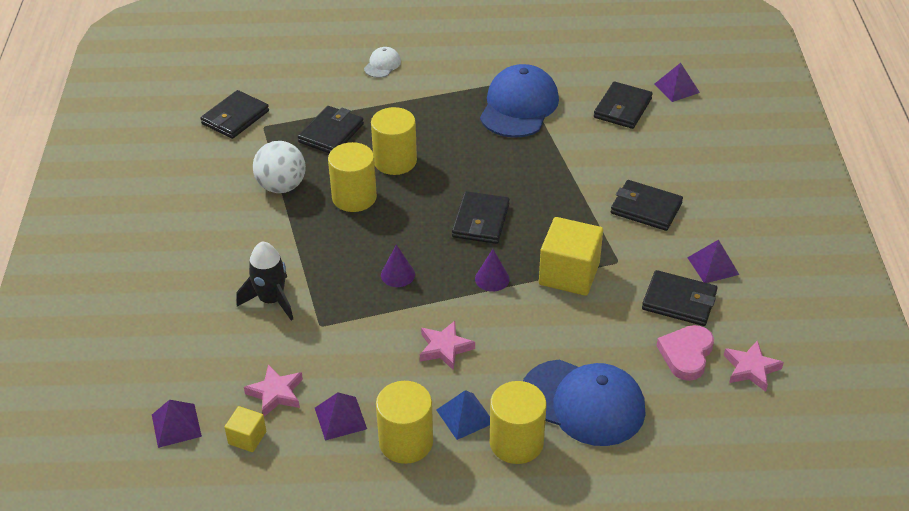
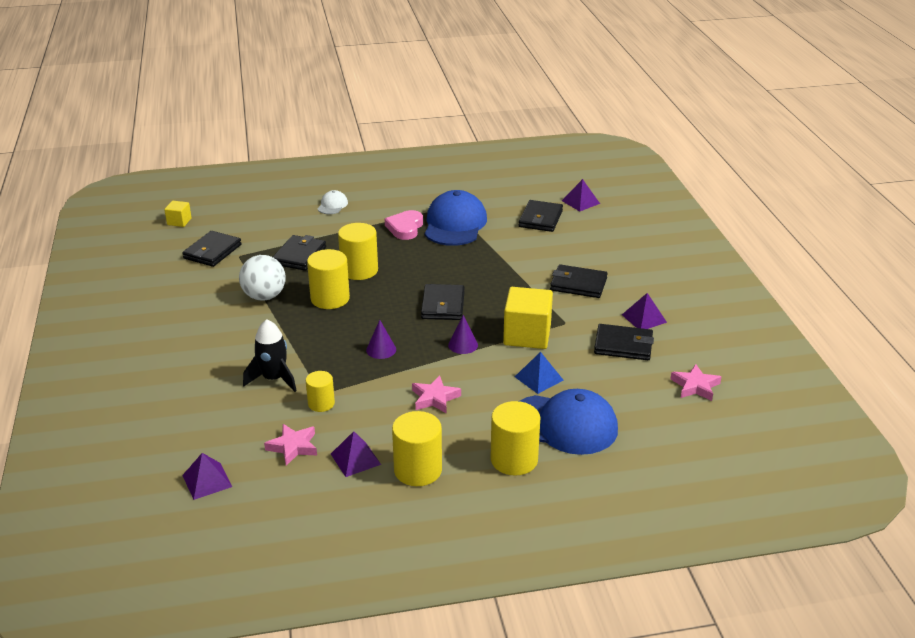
camera: 10 degrees left, 10 degrees down
(247, 438) = (274, 483): yellow cube -> yellow cube (179, 221)
(317, 340) = (321, 403): none -> yellow cylinder
(465, 416) = (465, 445): blue pyramid -> blue pyramid (539, 378)
(686, 354) = (639, 382): pink heart -> pink heart (405, 228)

